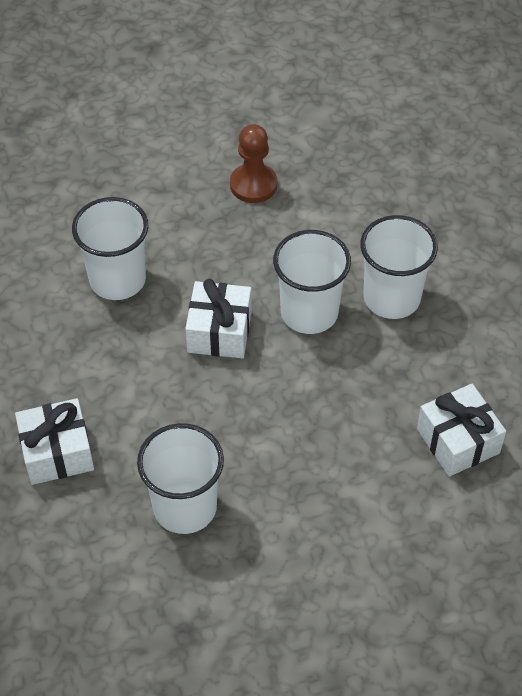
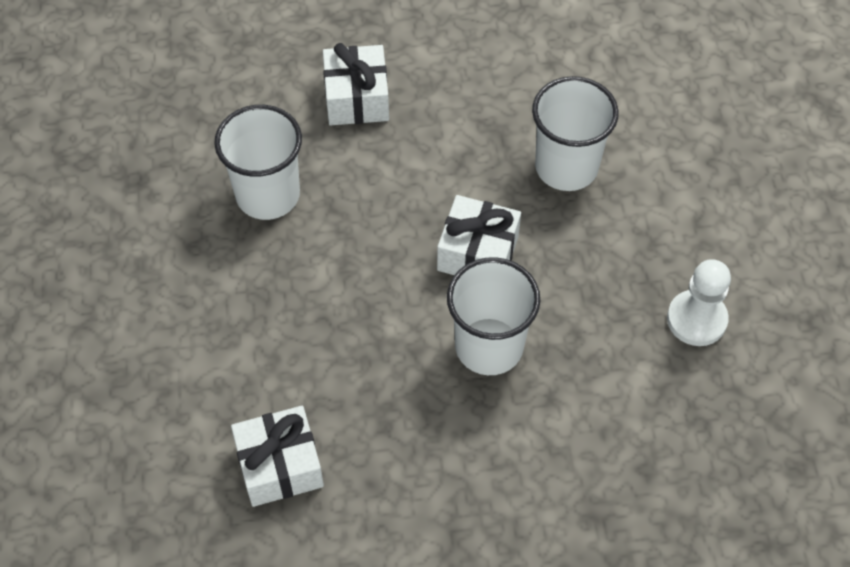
camera: 100 degrees right, 5 degrees up
(253, 185) = (696, 319): brown pawn -> white pawn
(391, 298) = (496, 440): white cup -> none

